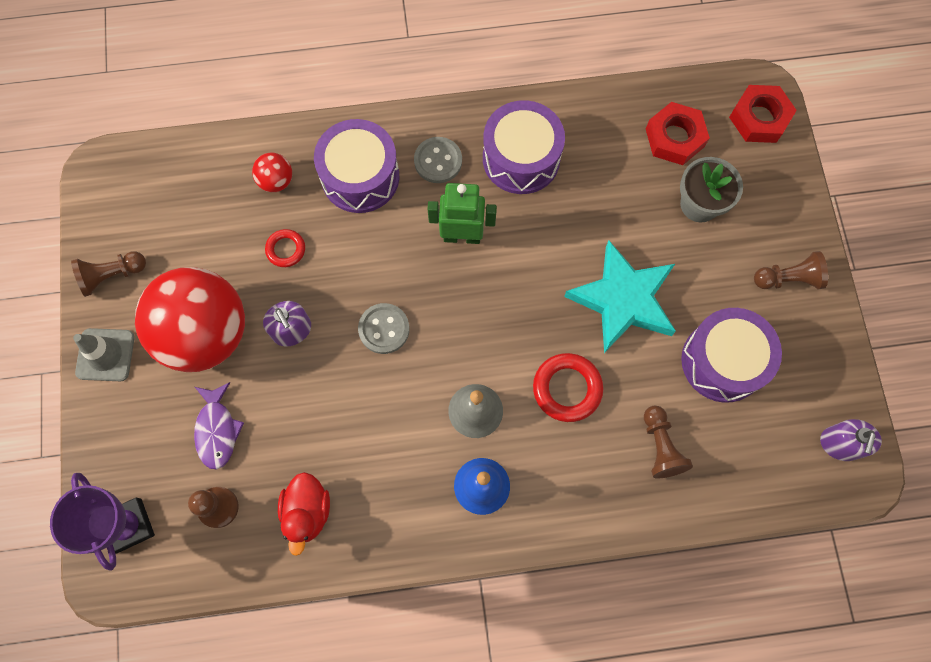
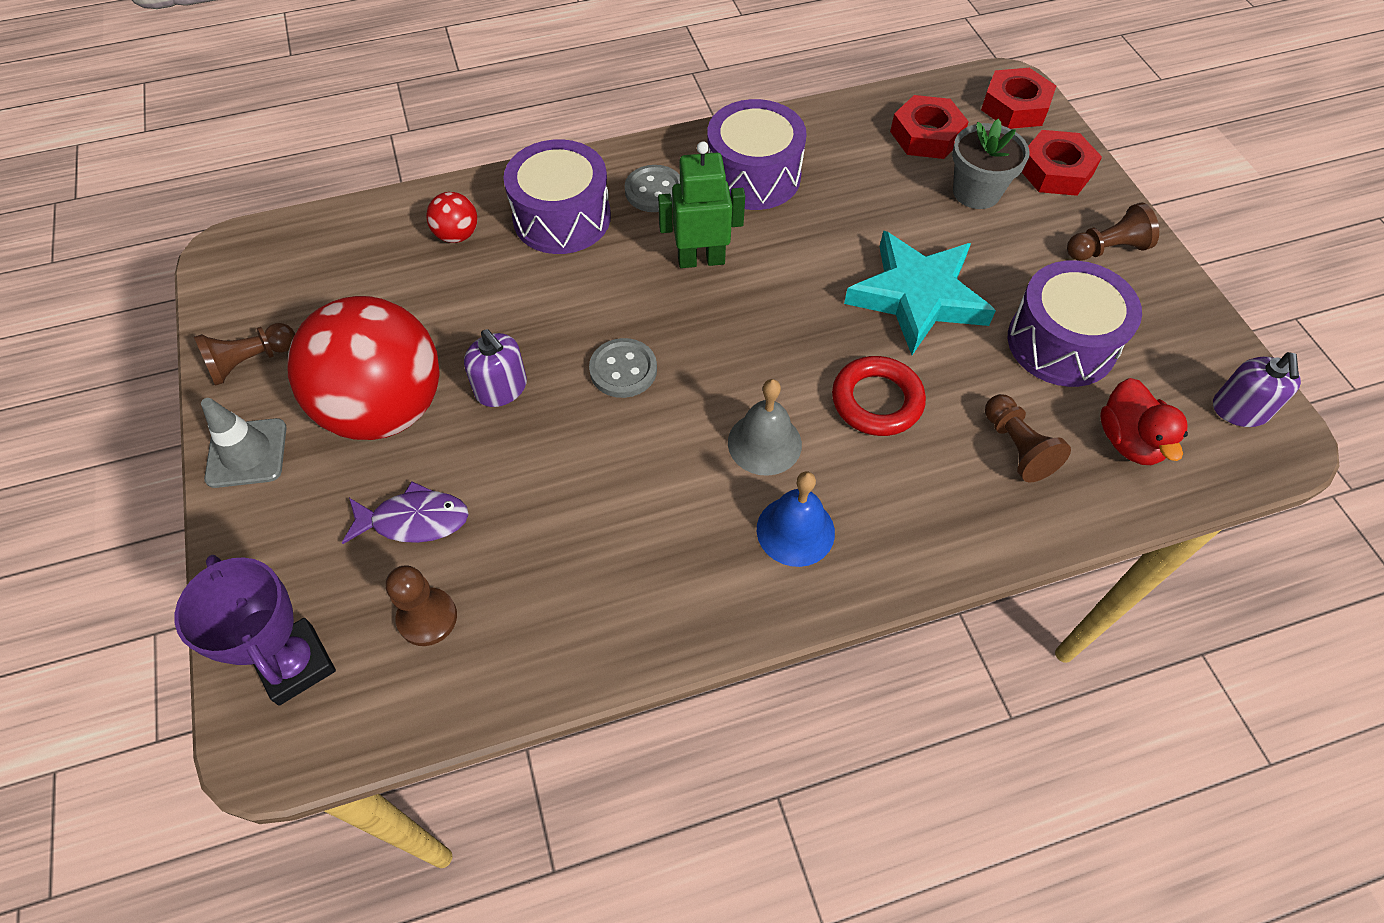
camera: 10 degrees left, 15 degrees down
(217, 430) = (414, 520): purple fish -> purple fish turned 75 degrees counterclockwise
(286, 249) = (480, 303): red ring -> none
(307, 512) = (558, 602): red duck -> red duck (1129, 441)
(772, 193) = (1055, 171): none -> red nut

